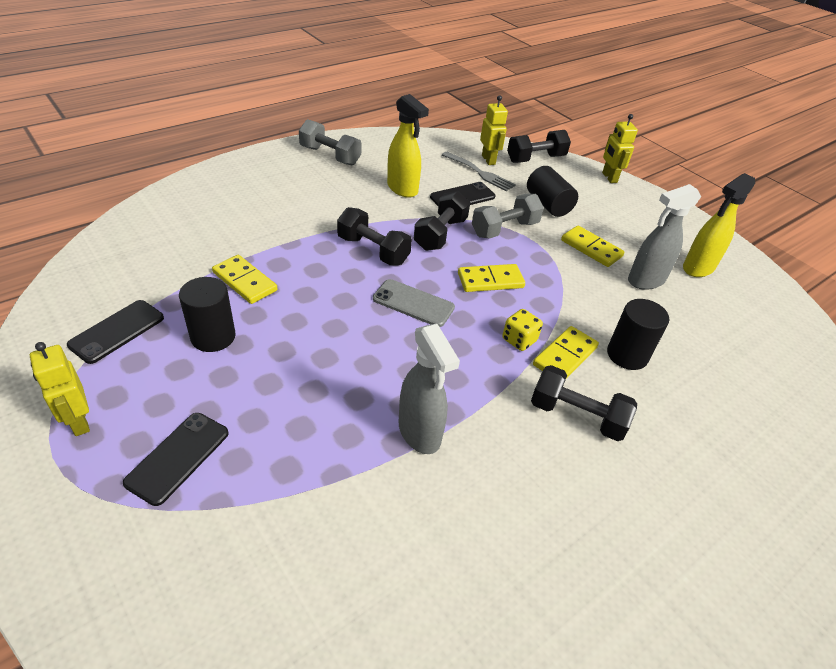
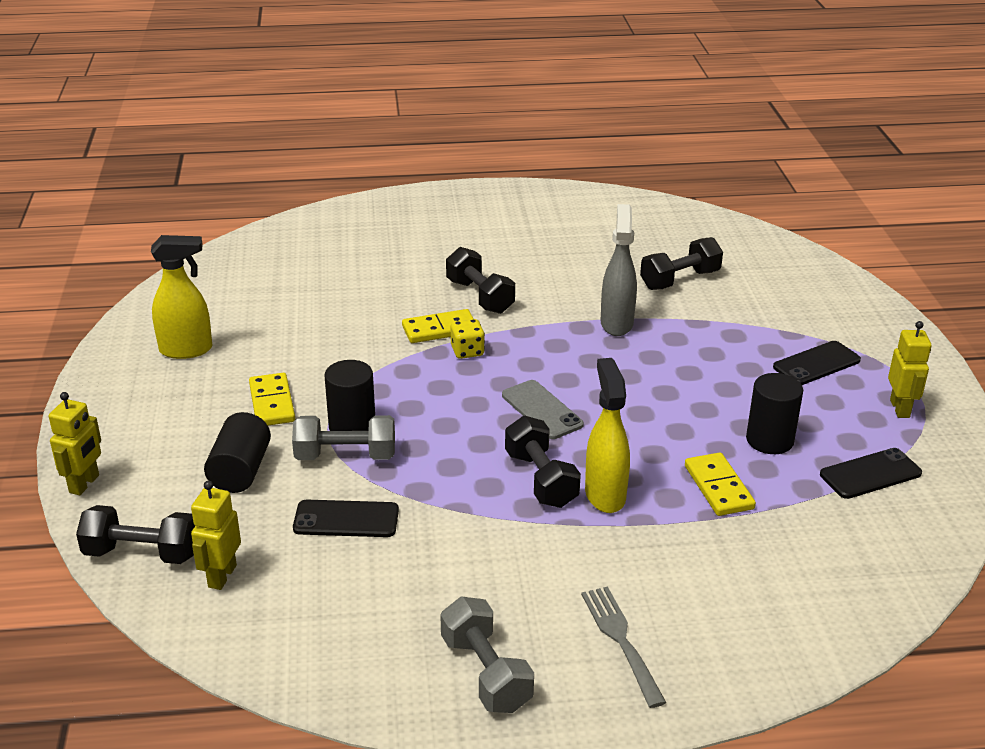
camera: 145 degrees left, 10 degrees down
(402, 189) = (421, 561): yellow spray bottle -> yellow spray bottle (605, 495)
(440, 234) = (436, 474): black dumbbell -> black dumbbell (680, 280)
(479, 172) = (269, 555): grey fork -> grey fork (622, 641)
(490, 280) = (434, 406): yellow domino -> none
(627, 355) = (382, 314): black cylinder -> black cylinder (352, 426)
(645, 280) = (265, 357): grey spray bottle -> none

